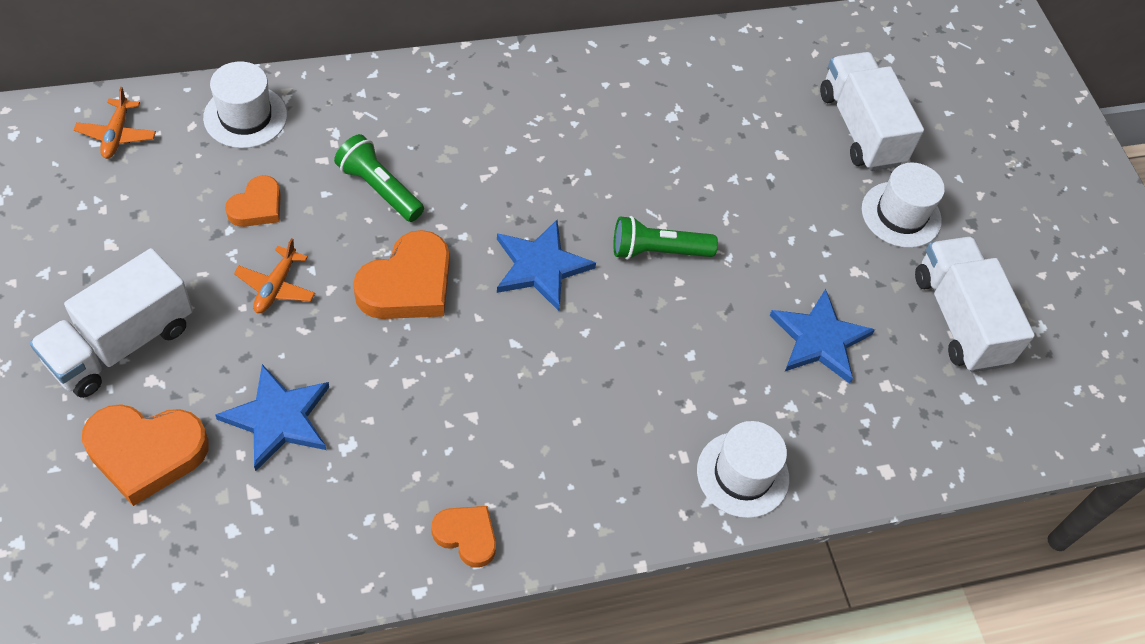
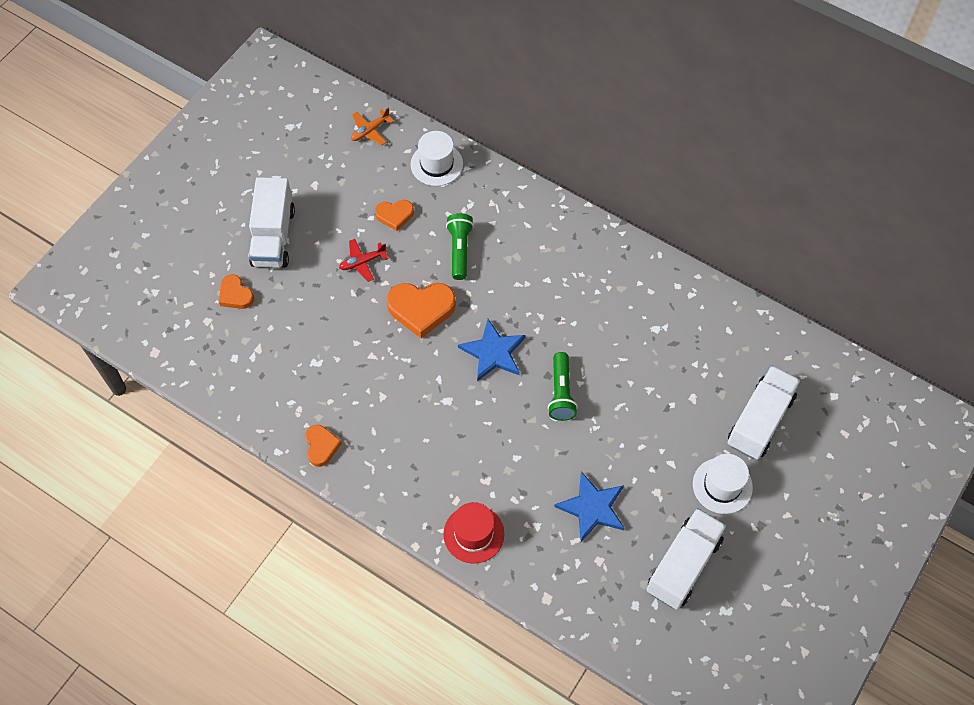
camera: 55 degrees right, 5 degrees up
(121, 344) = (273, 236): white truck -> white truck turned 90 degrees counterclockwise
(146, 453) = (235, 295): orange heart -> orange heart, size x0.59
(276, 287) = (362, 262): orange plane -> red plane
(278, 419) = (301, 325): blue star -> none
(657, 251) = (561, 393): green flashlight -> green flashlight turned 135 degrees counterclockwise
(742, 474) = (473, 534): white hat -> red hat

